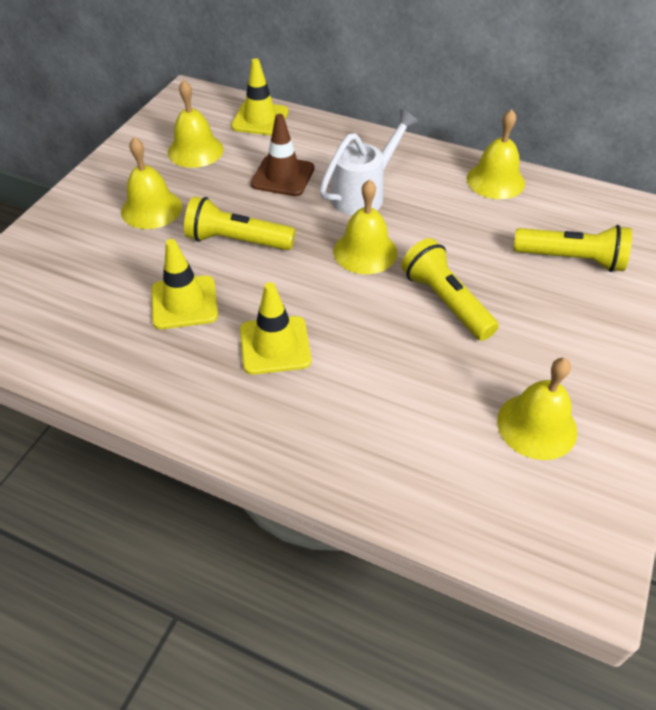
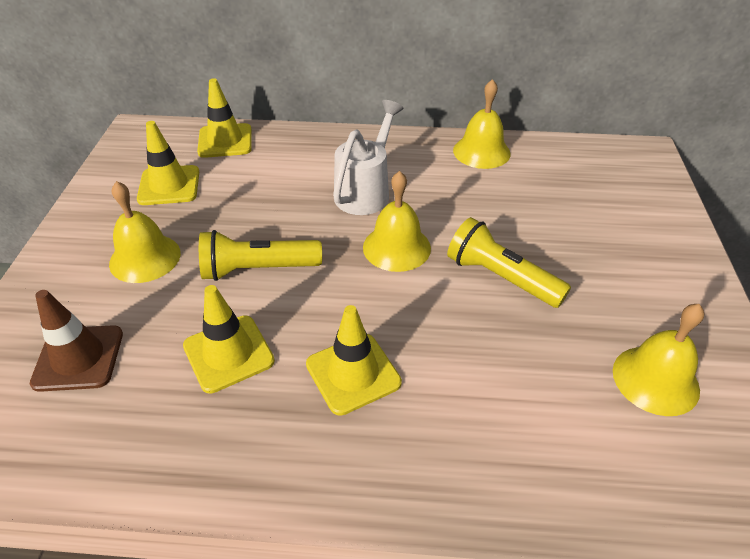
camera: 20 degrees left, 5 degrees down
(195, 150) = (169, 186): yellow bell -> yellow traffic cone
(283, 176) = (275, 192): brown traffic cone -> brown traffic cone (78, 358)
(571, 259) = (588, 208): yellow flashlight -> none

